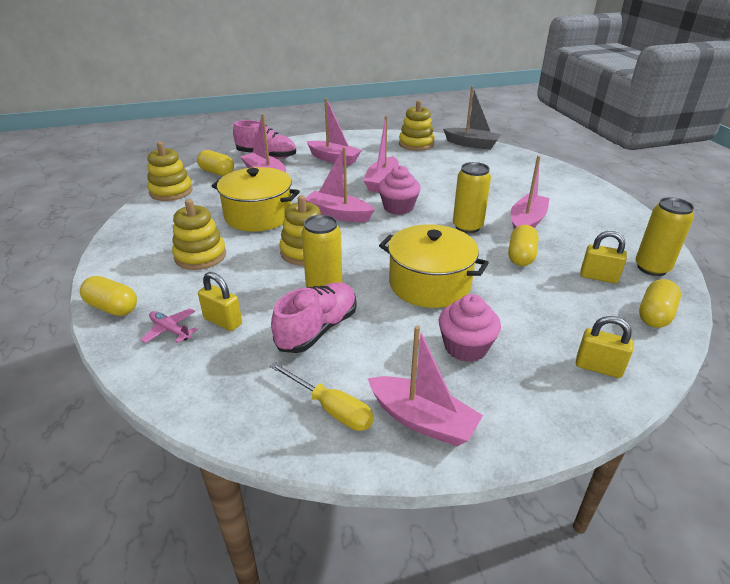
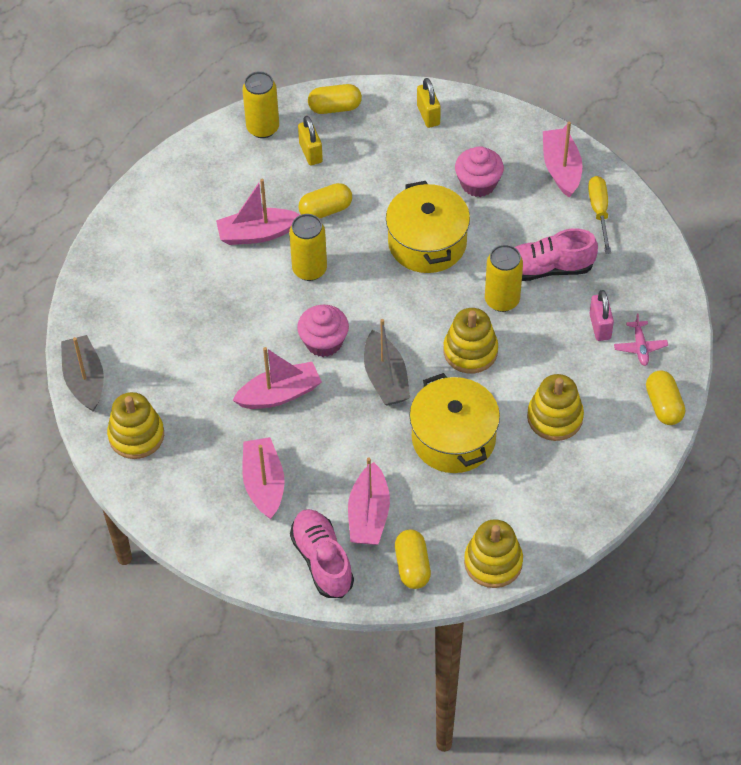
camera: 130 degrees left, 20 degrees up
(223, 321) = (600, 326): yellow padlock -> pink padlock
(338, 214) = (385, 378): pink boat -> grey boat

